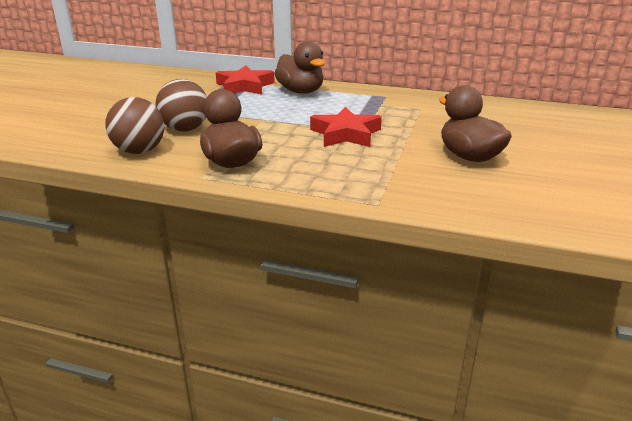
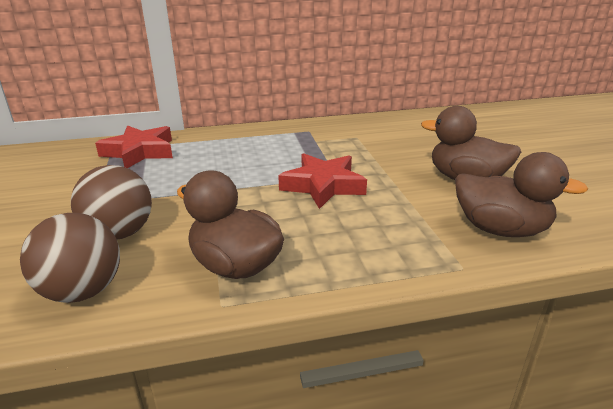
camera: 30 degrees left, 0 degrees up
(300, 91) = (214, 144): brown duck -> brown duck (500, 229)

